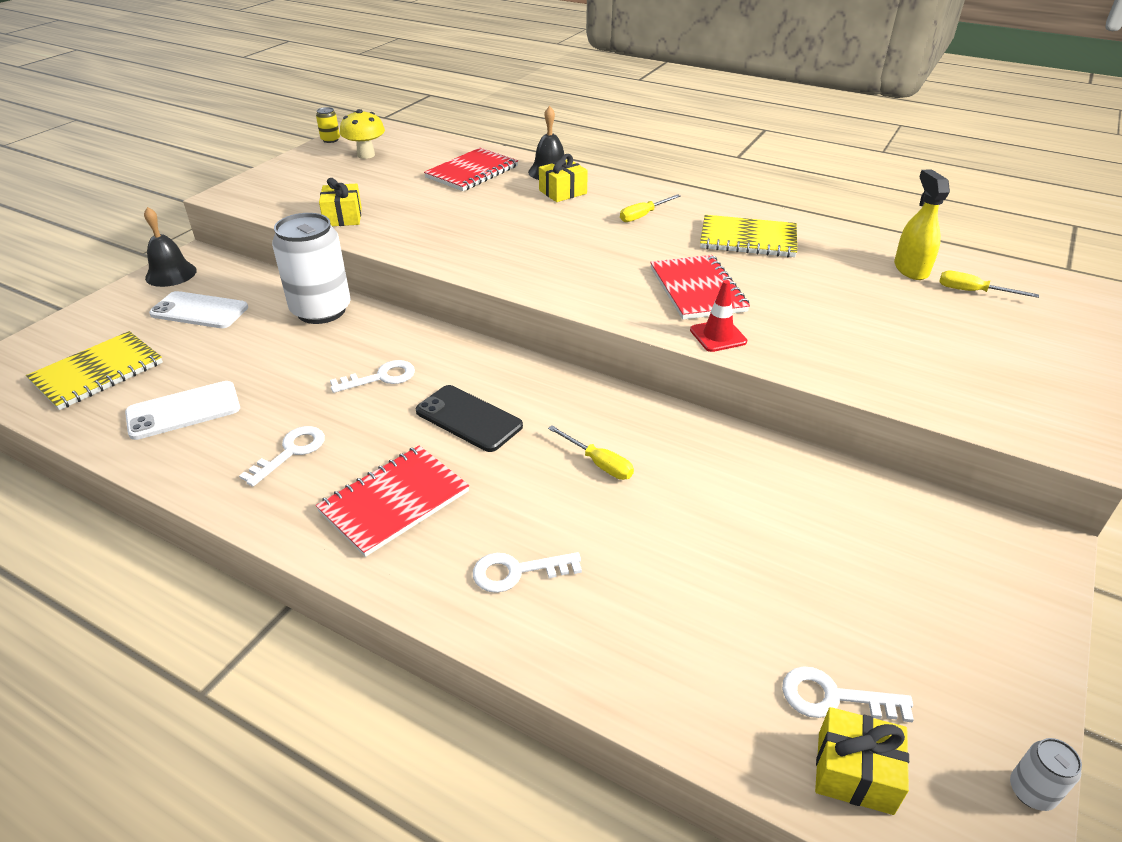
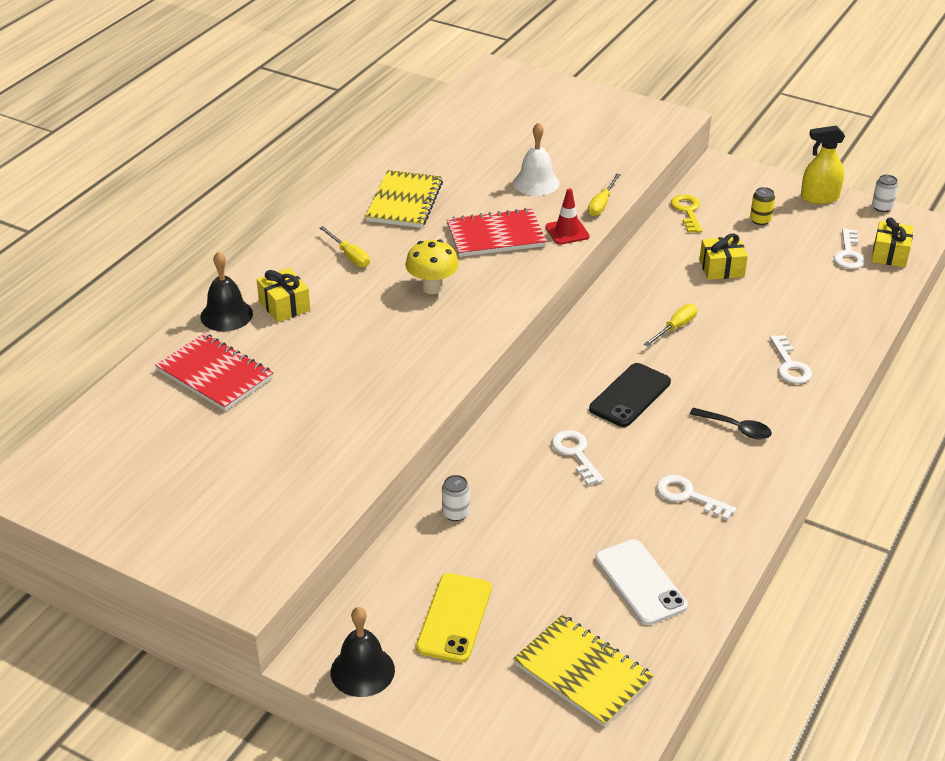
camera: 90 degrees left, 0 degrees up
(199, 311) = (454, 618): white phone -> yellow phone
(321, 310) = (455, 513): white can -> white can, size x0.41
(330, 140) = (65, 517): yellow can -> yellow can (760, 220)
(343, 217) = (329, 469): yellow gift -> yellow gift (721, 268)
(366, 155) = (134, 473): yellow mushroom -> yellow mushroom (432, 287)
(394, 502) = (736, 428): red notebook -> black spoon
(822, 317) = (536, 182): none -> white bell
(885, 496) = (687, 211): none -> yellow key
(910, 269) = (461, 133): yellow spray bottle -> yellow spray bottle (819, 198)
(973, 292) = (497, 114): yellow screwdriver -> yellow screwdriver (601, 204)

